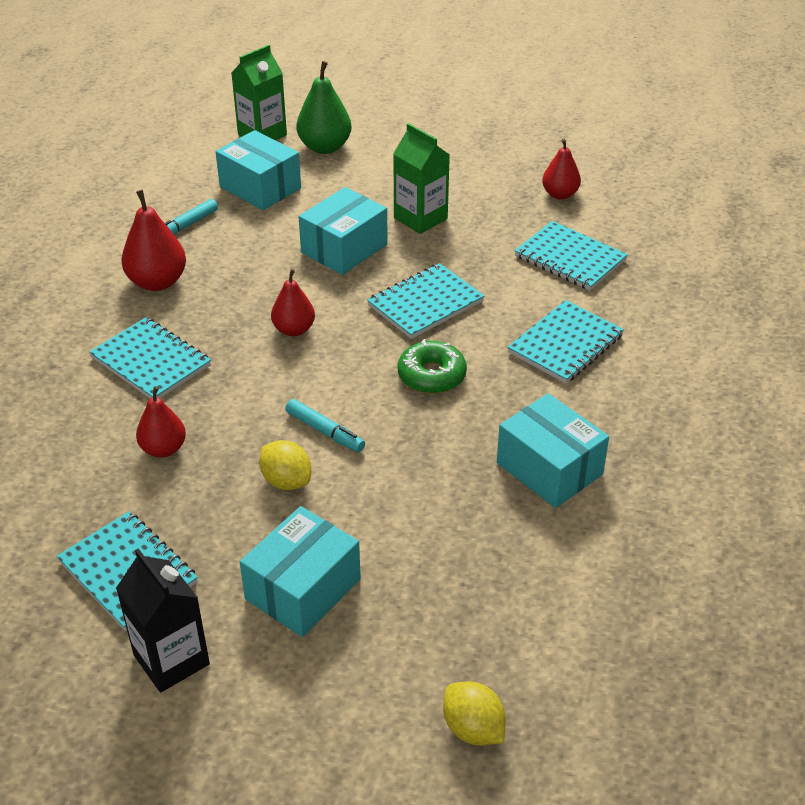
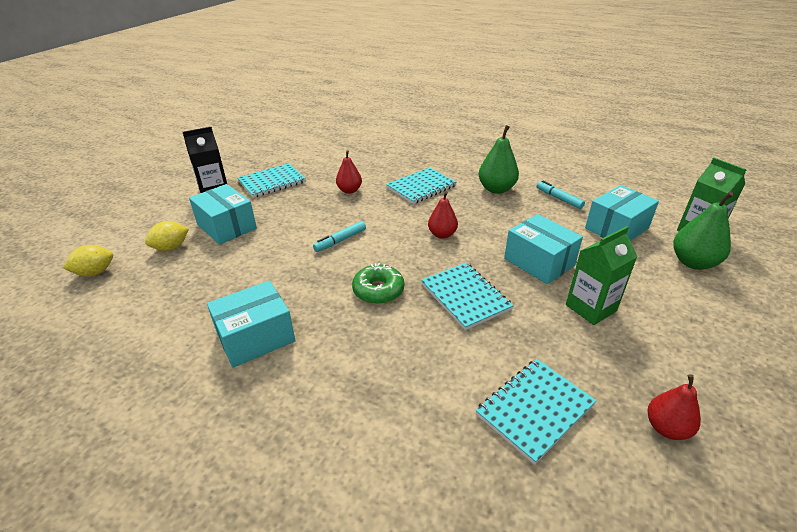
camera: 100 degrees right, 5 degrees down
(157, 282) = (496, 189): red pear -> green pear
(286, 481) = (306, 225): yellow lemon -> yellow lemon (171, 247)
(565, 344) = (396, 377): turquoise notebook -> none

